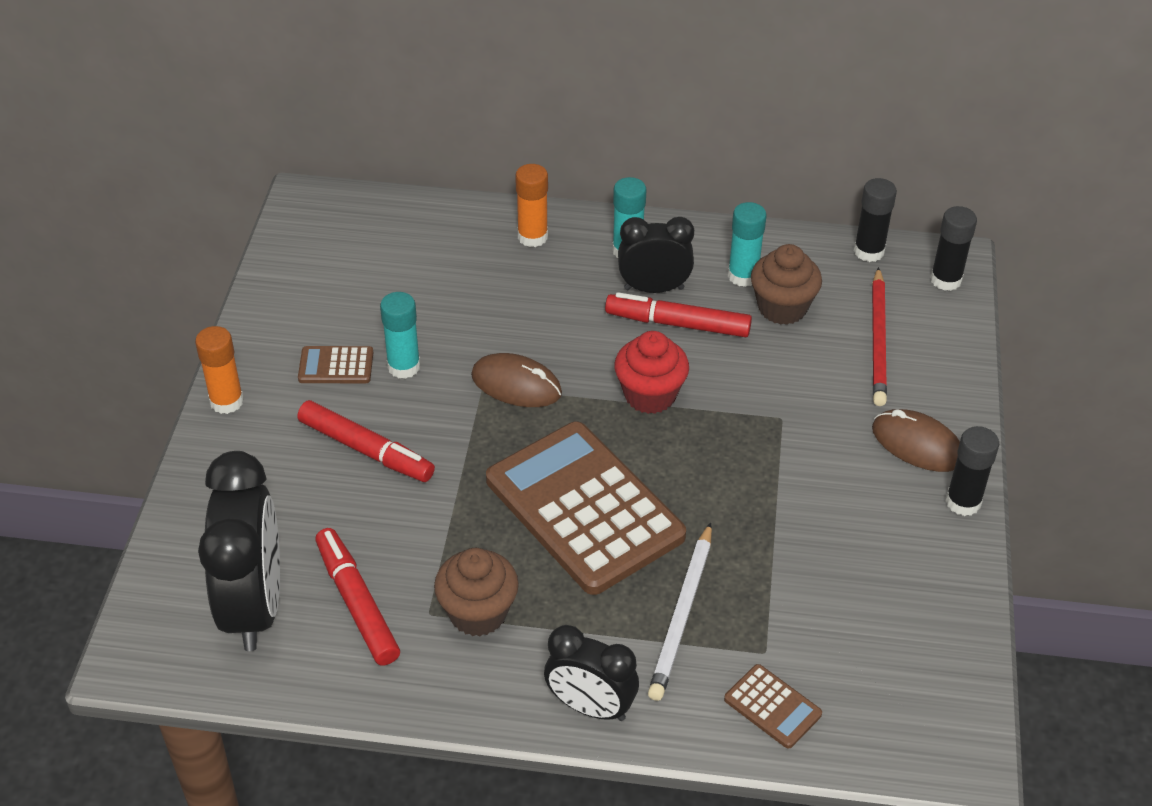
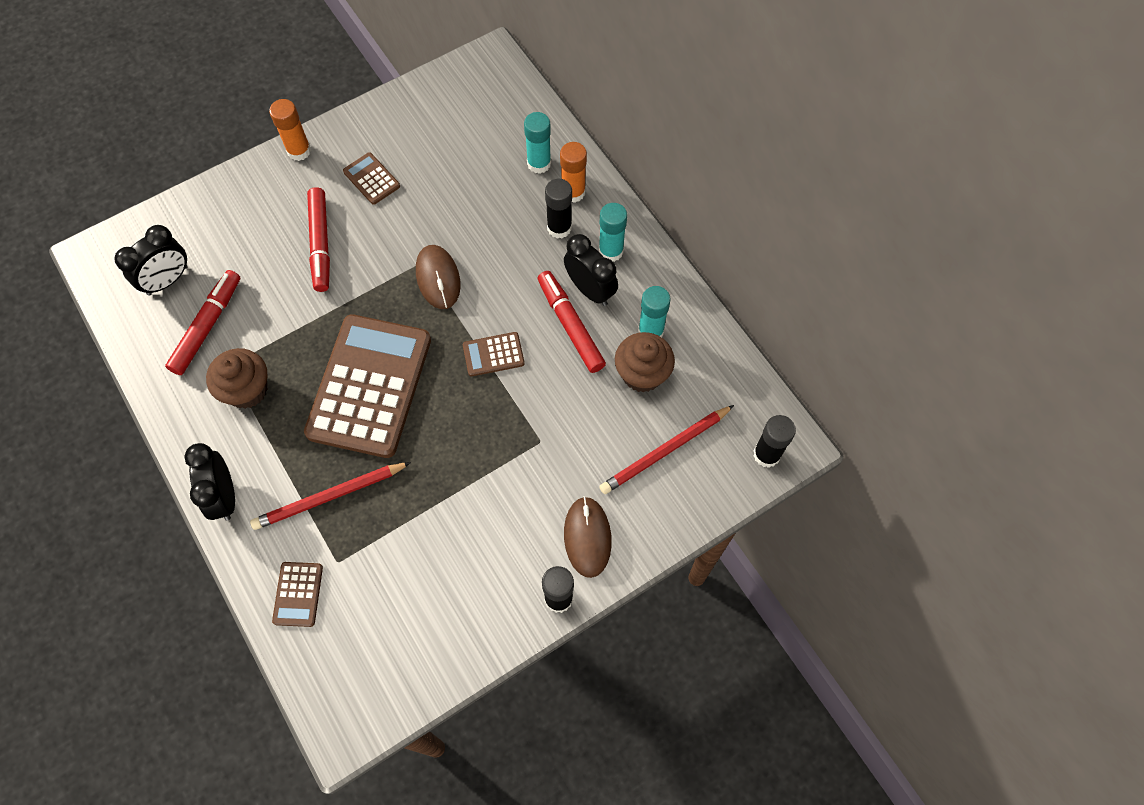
camera: 50 degrees right, 20 degrees up
(254, 606) = (168, 280): black clock -> black clock, size x0.61
(404, 366) = (401, 211): turquoise glue stick -> turquoise glue stick (539, 163)
(650, 395) = (493, 354): red cupcake -> brown calculator
(682, 615) = (329, 497): white pencil -> red pencil
(869, 251) = (749, 389): black glue stick -> black glue stick (559, 228)

